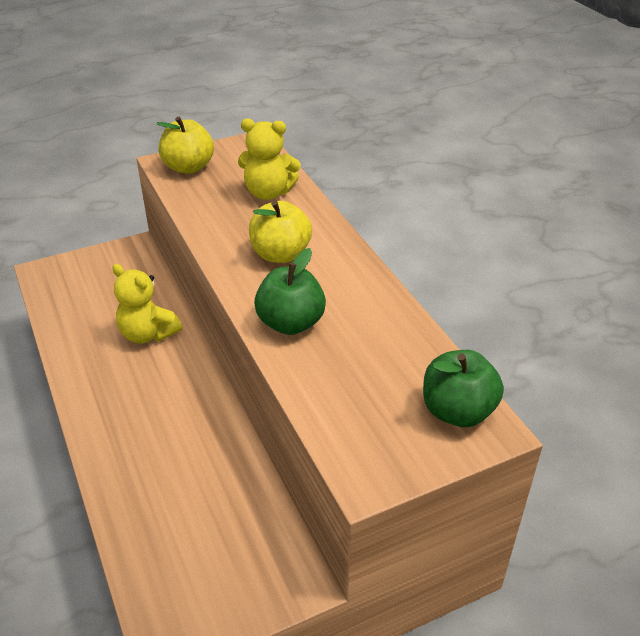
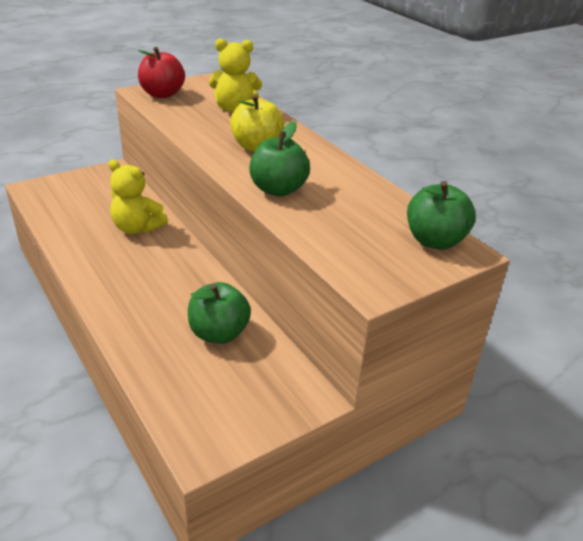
camera: 10 degrees left, 5 degrees down
(188, 167) = (162, 94): yellow apple -> red apple
(213, 487) = (219, 333): none -> green apple

